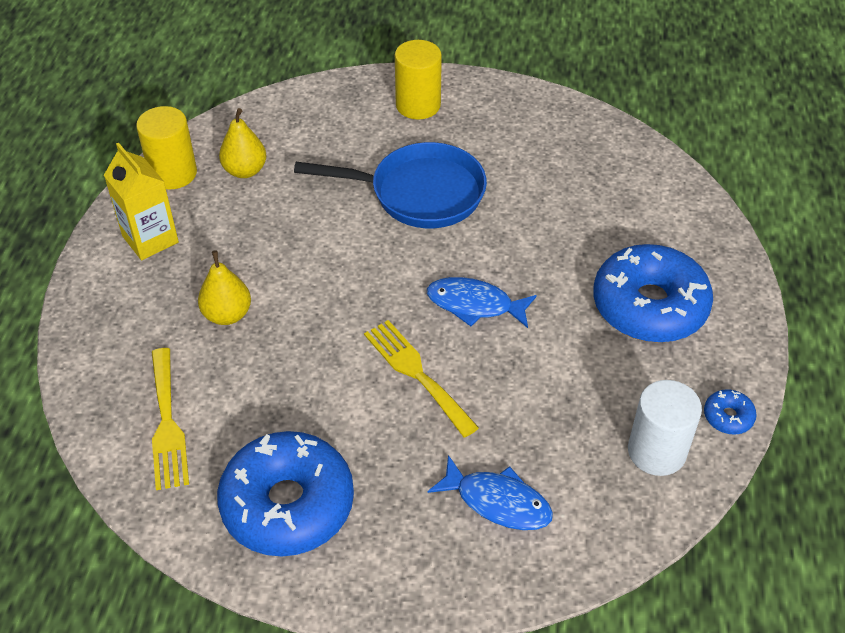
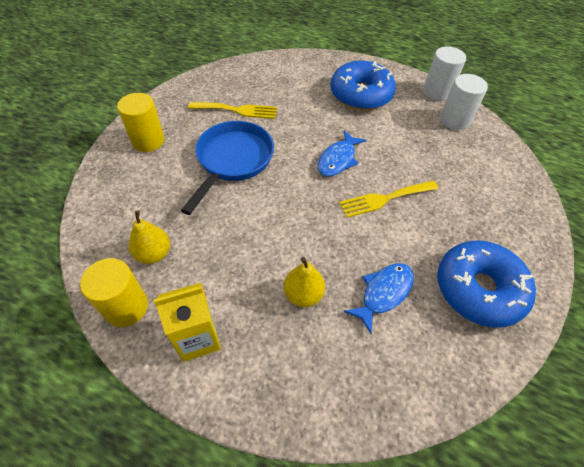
camera: 75 degrees left, 5 degrees up
(167, 424) = (401, 355): yellow fork -> yellow fork (237, 110)
(497, 502) = (482, 187): blue fish -> blue fish (383, 293)
(728, 417) = (437, 91): blue donut -> white cylinder

